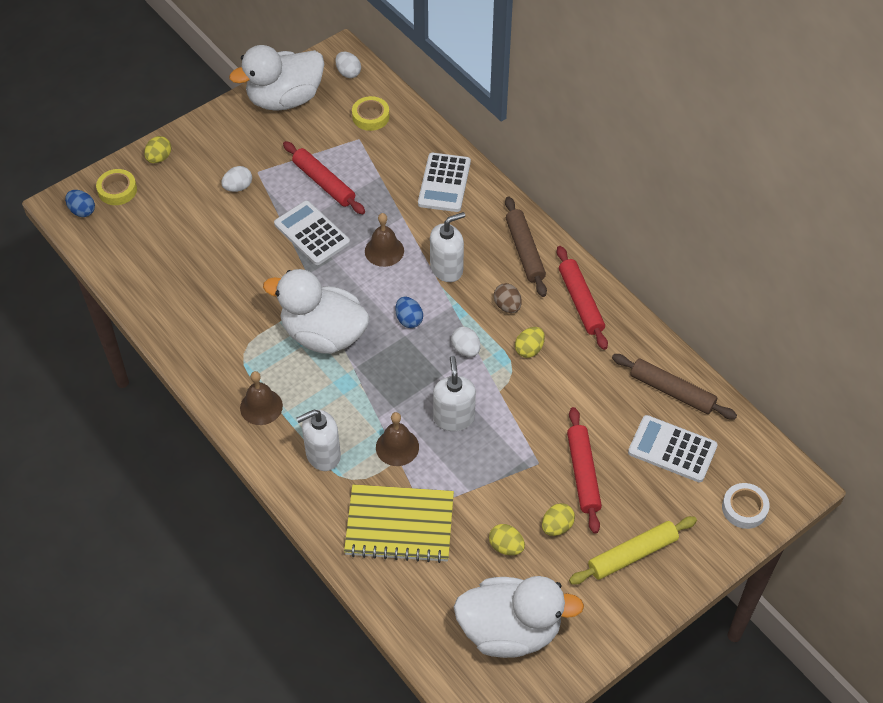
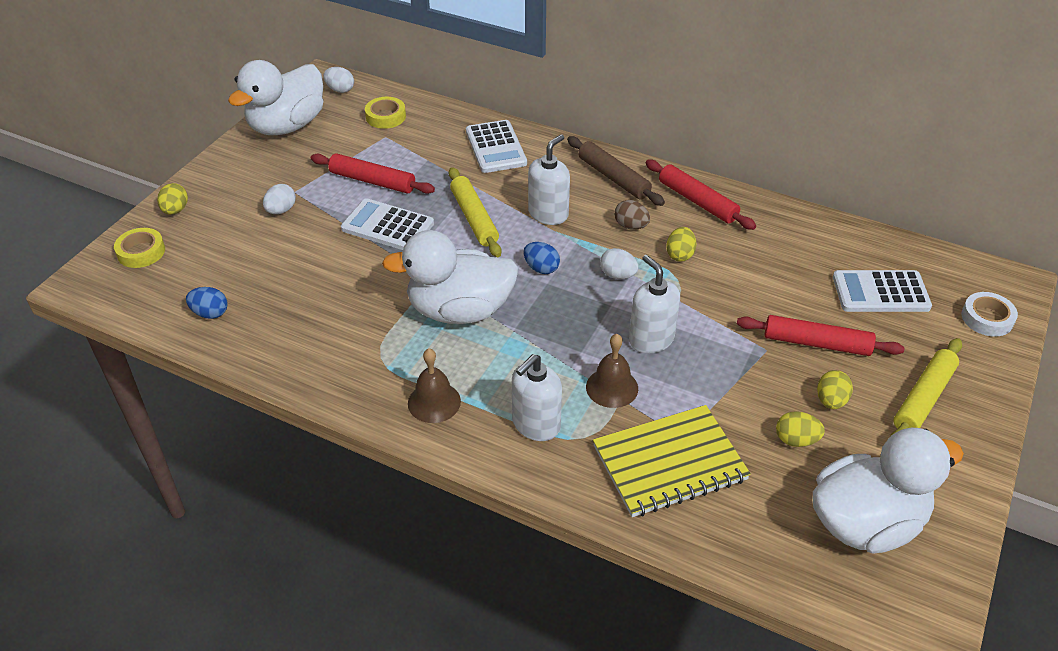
camera: 25 degrees left, 10 degrees down
(82, 211) = (108, 283): blue egg -> blue egg (210, 313)
(384, 251) = (474, 218): brown bell -> yellow rolling pin
(583, 473) = (816, 343): red rolling pin -> red rolling pin turned 45 degrees counterclockwise
(672, 391) = (839, 245): brown rolling pin -> none

